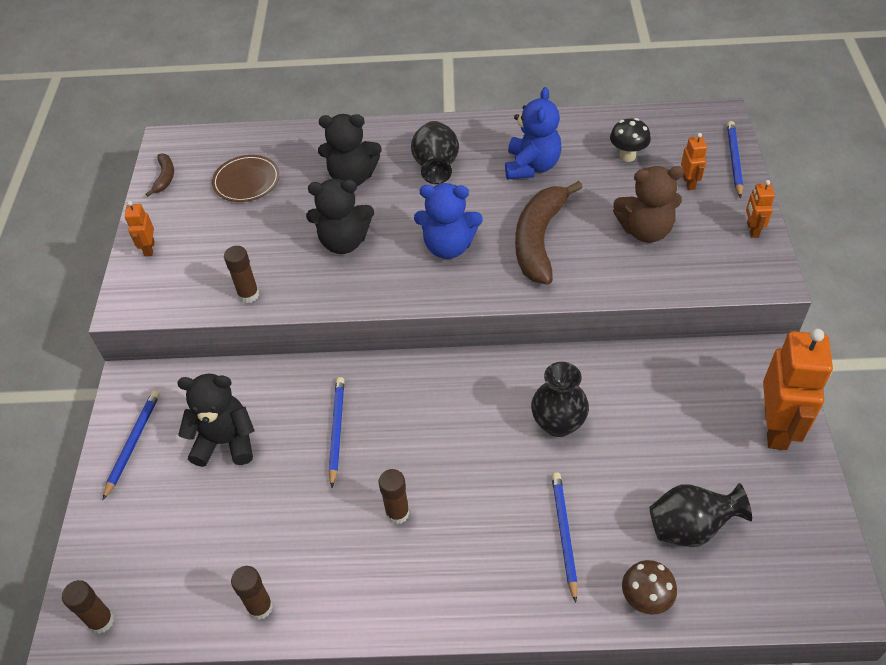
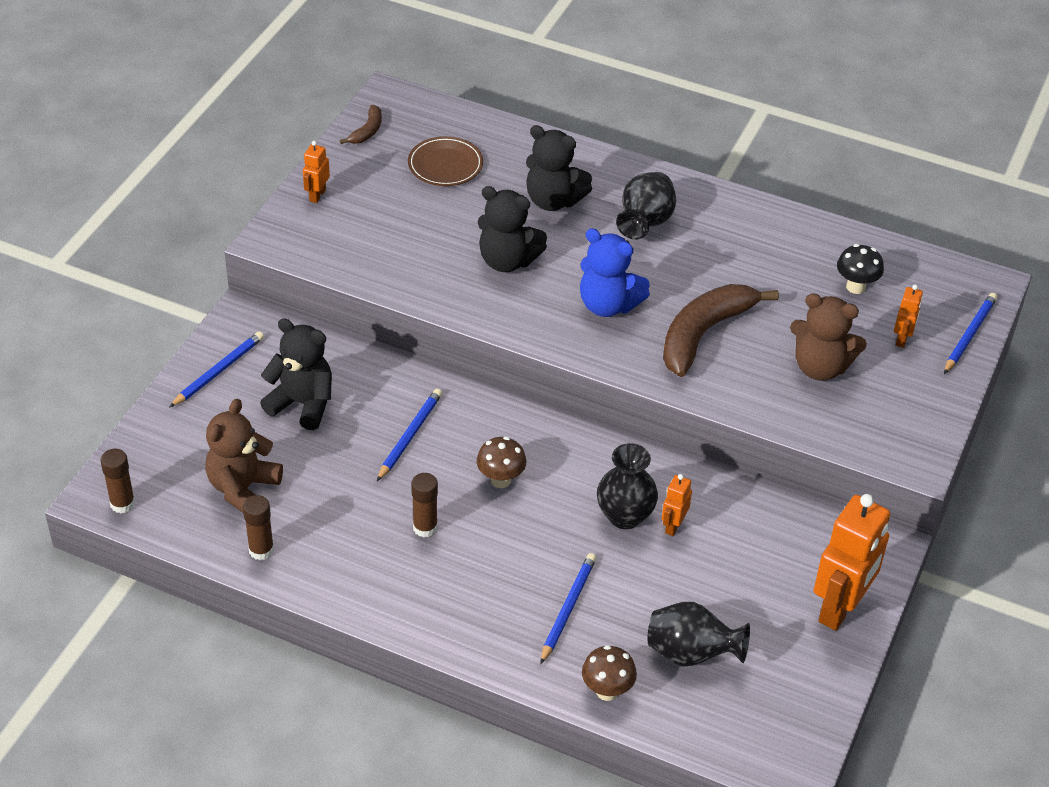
camera: 20 degrees right, 5 degrees down
(212, 551) = (243, 488): none -> brown teddy bear
(248, 295) = (388, 275): brown glue stick -> none
(437, 437) = (500, 480): none -> brown mushroom
(532, 166) = (745, 259): blue teddy bear -> none
(752, 230) = (934, 410): orange robot -> orange robot (673, 526)

